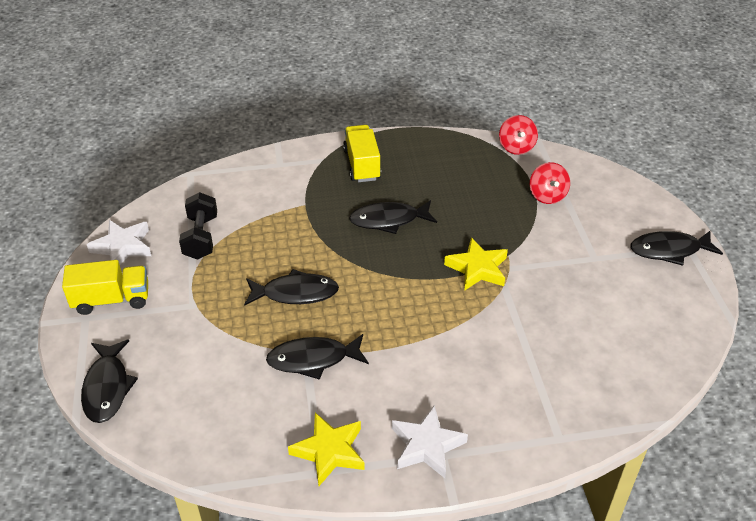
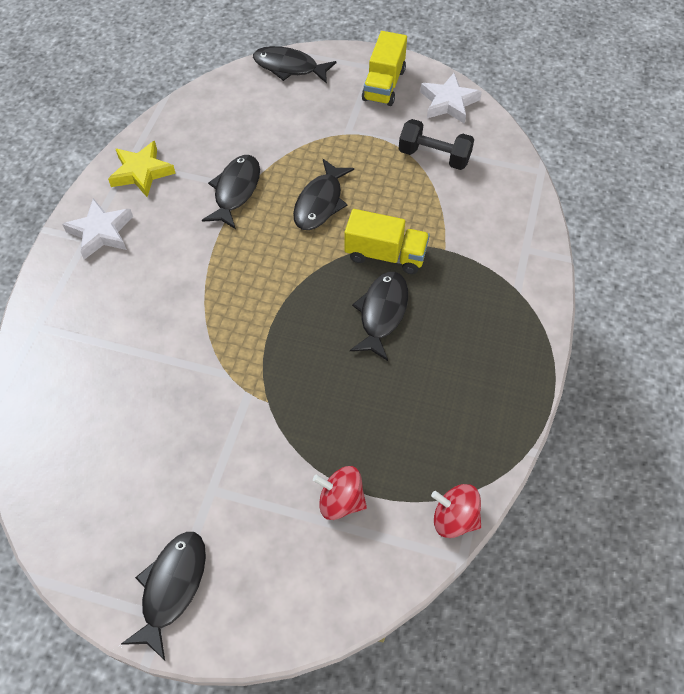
camera: 115 degrees right, 15 degrees up
(362, 165) = (491, 325): yellow truck -> yellow truck (385, 255)
(477, 268) = (265, 362): yellow star -> none

